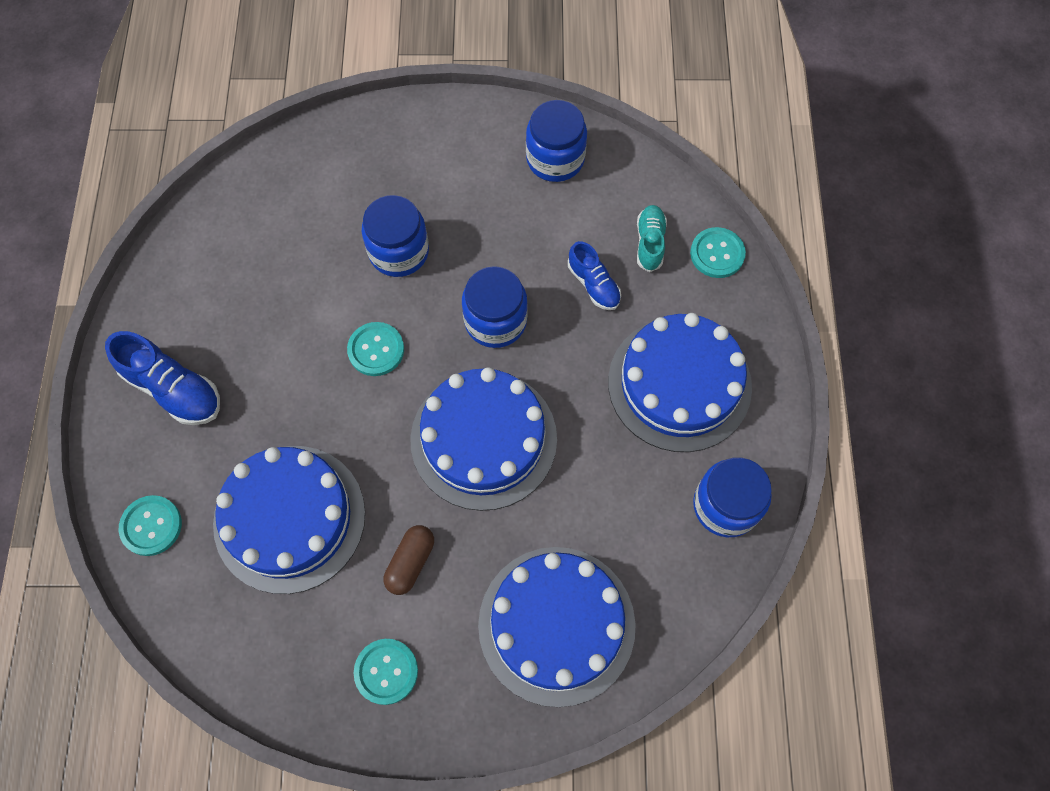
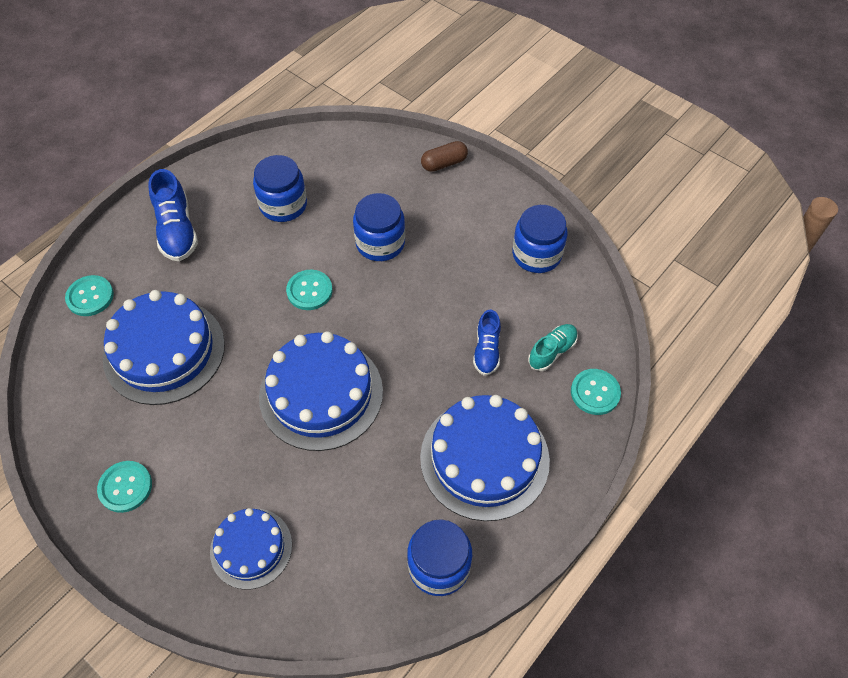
camera: 40 degrees right, 10 degrees down
(410, 562) = (204, 433): brown capsule -> brown capsule (444, 163)
(495, 321) = (399, 327): blue jar -> blue jar (283, 205)
(556, 625) = (251, 548): blue cake -> blue cake, size x0.60

